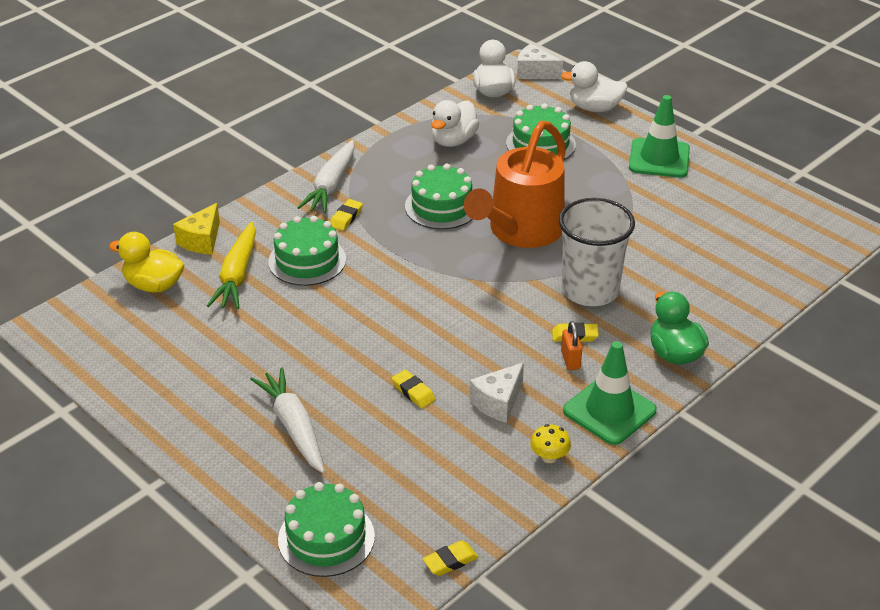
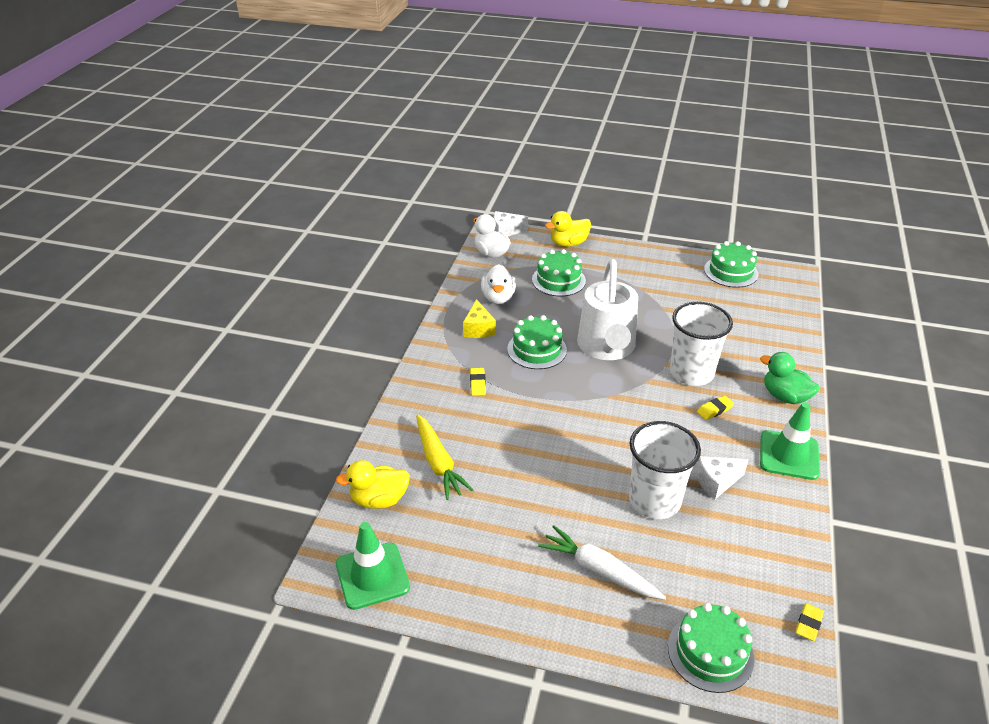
camera: 30 degrees left, 0 degrees up
(202, 240) = (384, 445): yellow cheese -> yellow cheese (478, 329)
(307, 260) = (481, 429): green cake -> green cake (731, 272)
(331, 185) = (443, 363): white carrot -> none
(413, 392) = (654, 500): yellow eraser -> white cup
(498, 402) = (716, 482): white cheese -> white cheese turned 60 degrees clockwise
(520, 232) = (607, 348): orange watering can -> white watering can
(549, 457) = (788, 508): yellow mushroom -> none
(570, 360) = (729, 429): orange padlock -> none
(594, 108) = (568, 243): white duck -> yellow duck
(659, 158) = (642, 265): green traffic cone -> green traffic cone (372, 576)

